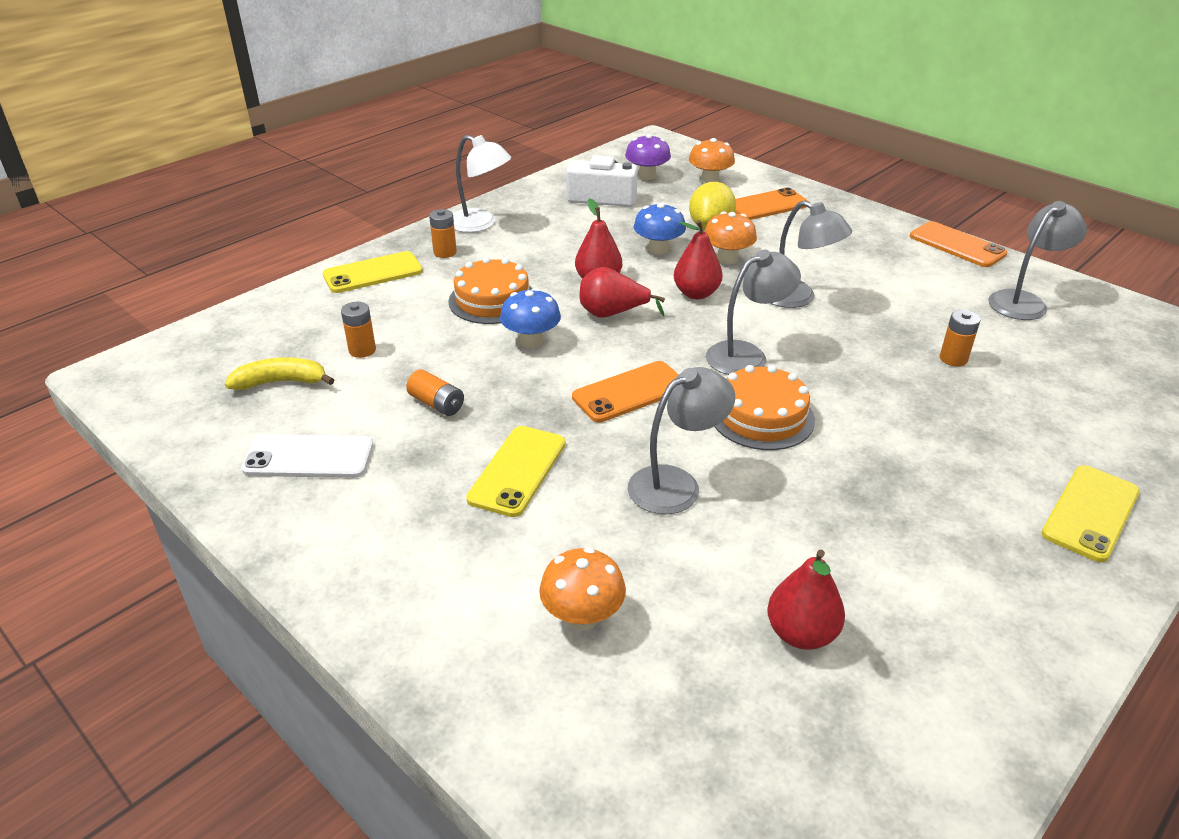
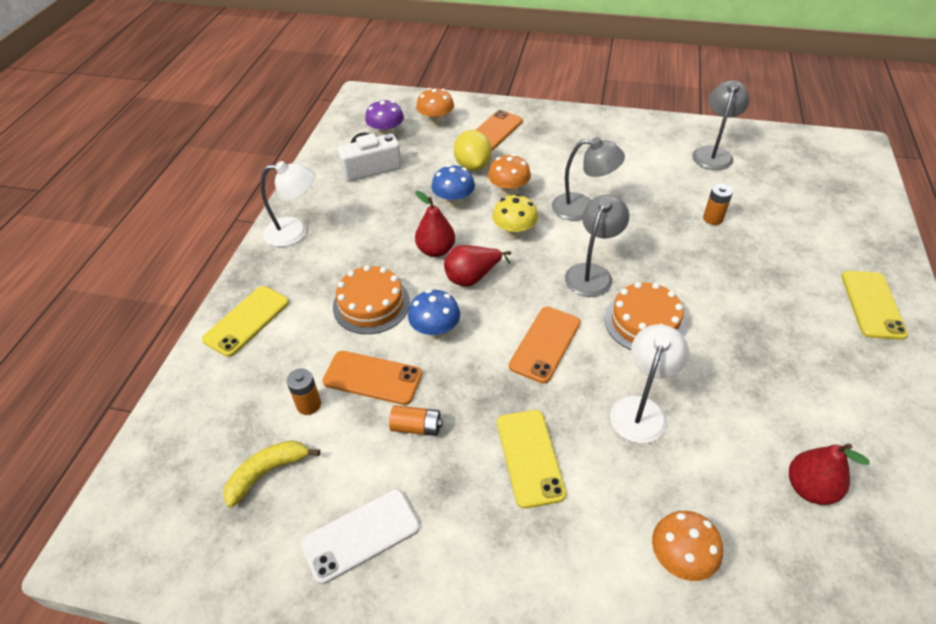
camera: 30 degrees left, 10 degrees up
(445, 252) = (290, 273): orange battery -> none
(676, 484) = (641, 409): grey lamp -> white lamp
(696, 293) = (514, 232): red pear -> yellow mushroom
(957, 245) = (640, 121): orange phone -> orange phone (372, 378)

